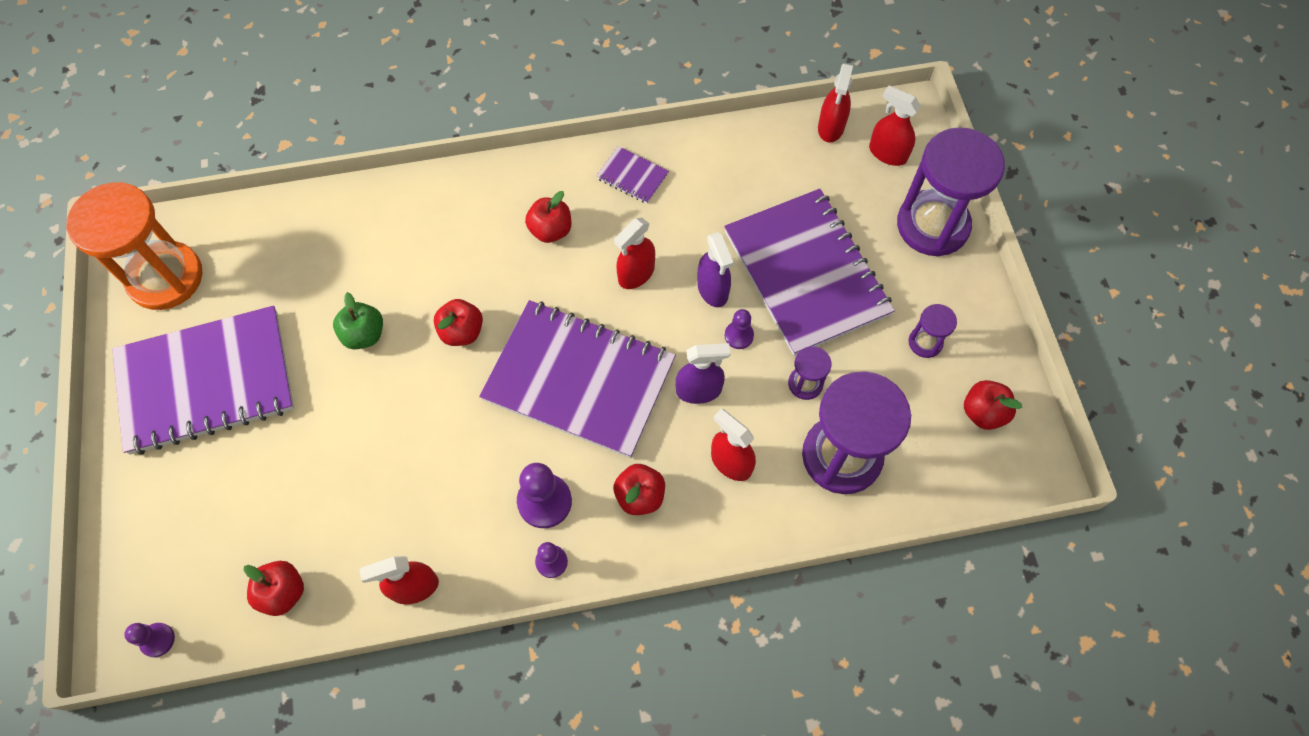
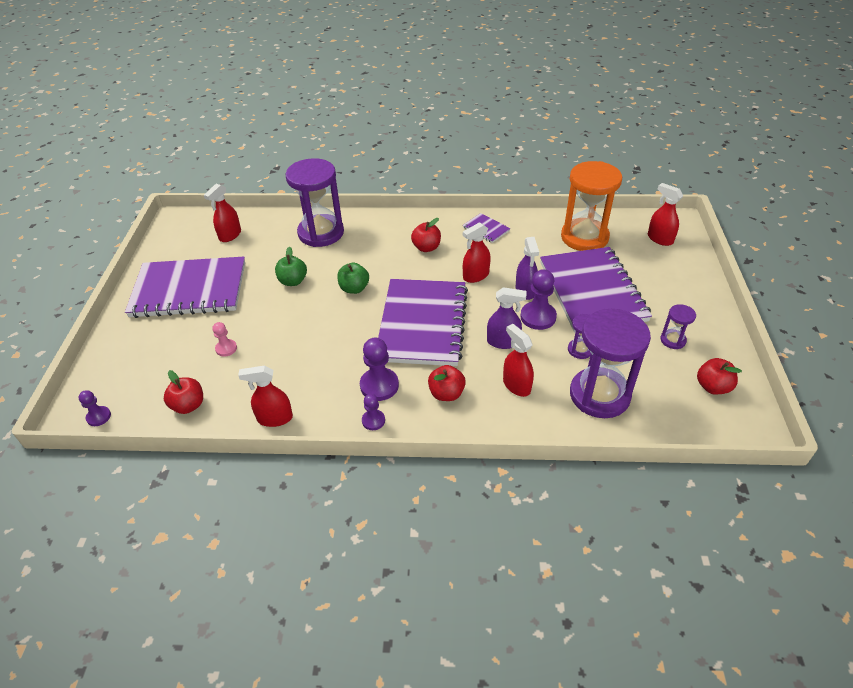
camera: 15 degrees right, 20 degrees down
(165, 277) = (188, 239): orange hourglass -> orange hourglass (584, 237)
(303, 482) = (226, 348): none -> pink pawn
(462, 332) = (354, 288): red apple -> green apple
(579, 380) = (422, 324): purple notebook -> purple notebook turned 60 degrees clockwise
(739, 335) = (538, 317): purple pawn -> purple pawn, size x1.73
(831, 127) = (622, 222): red spray bottle -> red spray bottle (230, 235)
(932, 225) = (687, 278): purple hourglass -> purple hourglass (321, 233)

